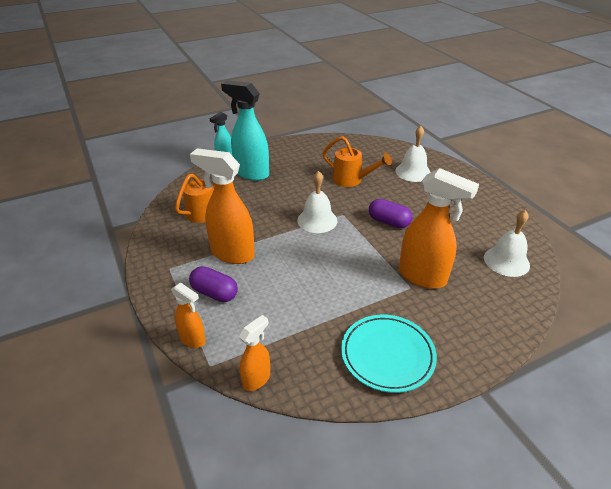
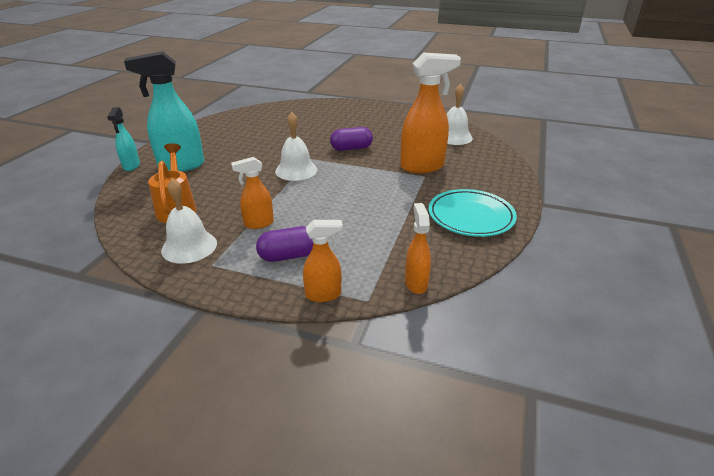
camera: 45 degrees left, 5 degrees down
(232, 253) = (258, 224): orange spray bottle -> orange spray bottle, size x0.54
(351, 180) = (282, 136): orange watering can -> none
(413, 172) = (320, 115): white bell -> white bell (189, 246)

